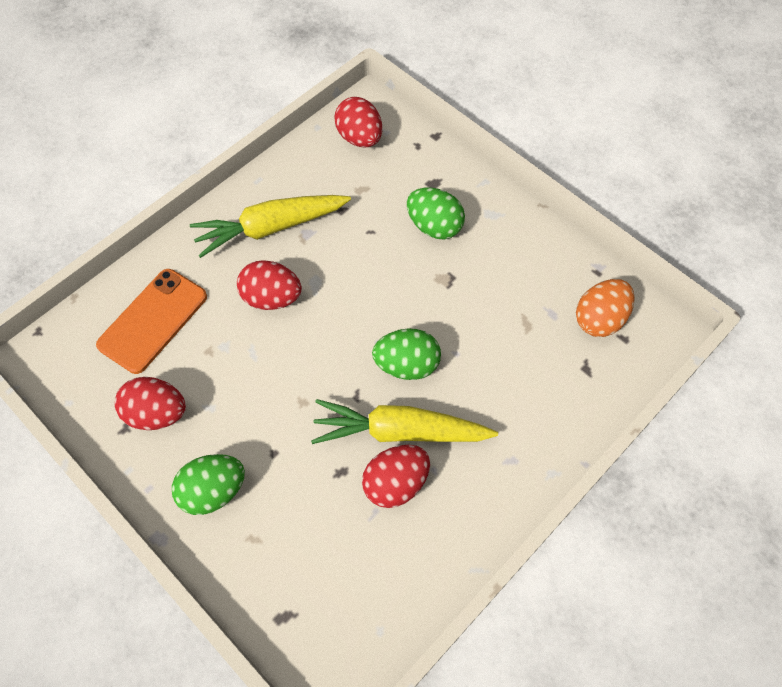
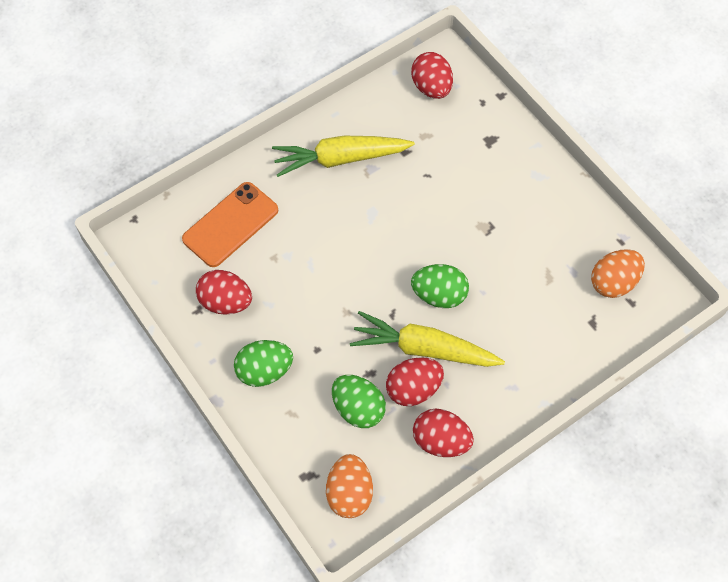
camera: 10 degrees right, 0 degrees up
(272, 298) = (333, 220): red egg -> red egg (441, 441)
(339, 631) = (349, 493): none -> orange egg
(434, 226) = (484, 179): green egg -> green egg (358, 409)

